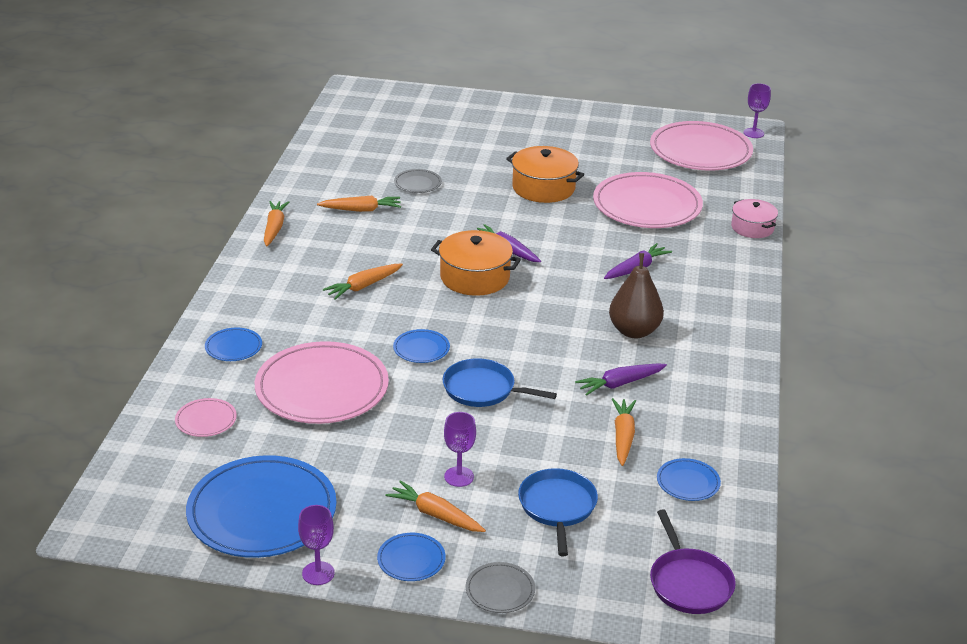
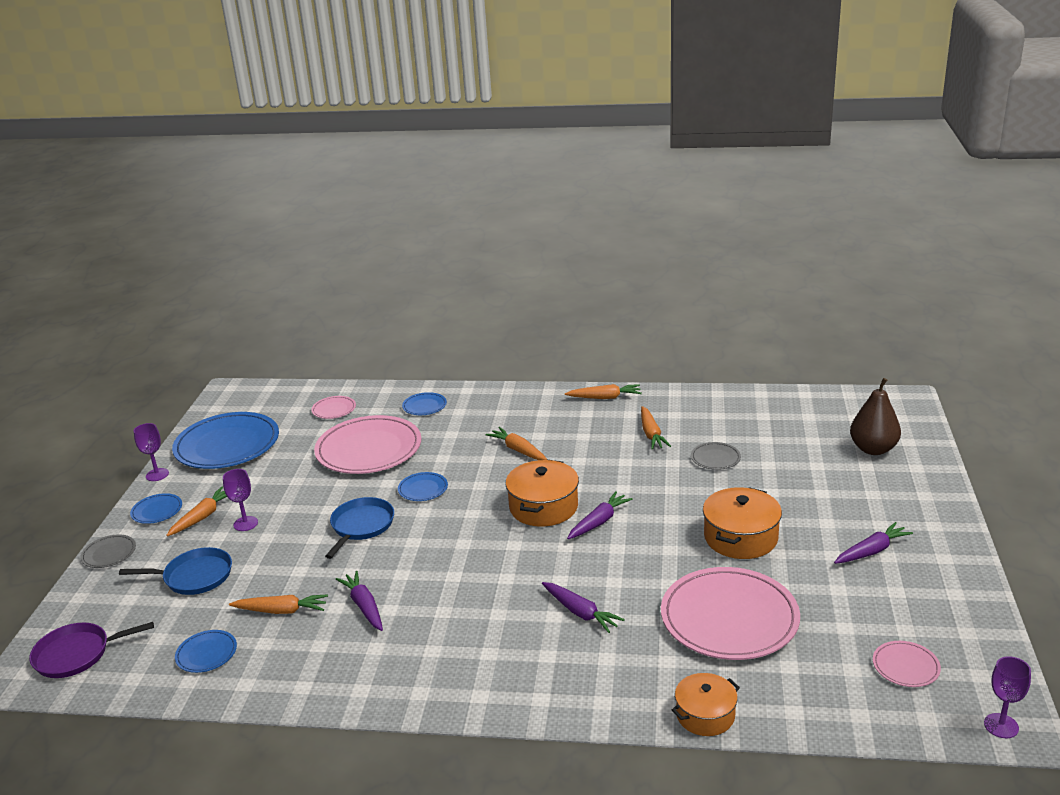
camera: 90 degrees right, 5 degrees down
(570, 140) = (872, 551): none -> purple carrot
(634, 331) = (455, 614): brown pear -> brown pear (873, 449)
(700, 151) = (905, 666): pink plate -> pink plate, size x0.44
(752, 227) = (705, 715): pink pot -> orange pot

